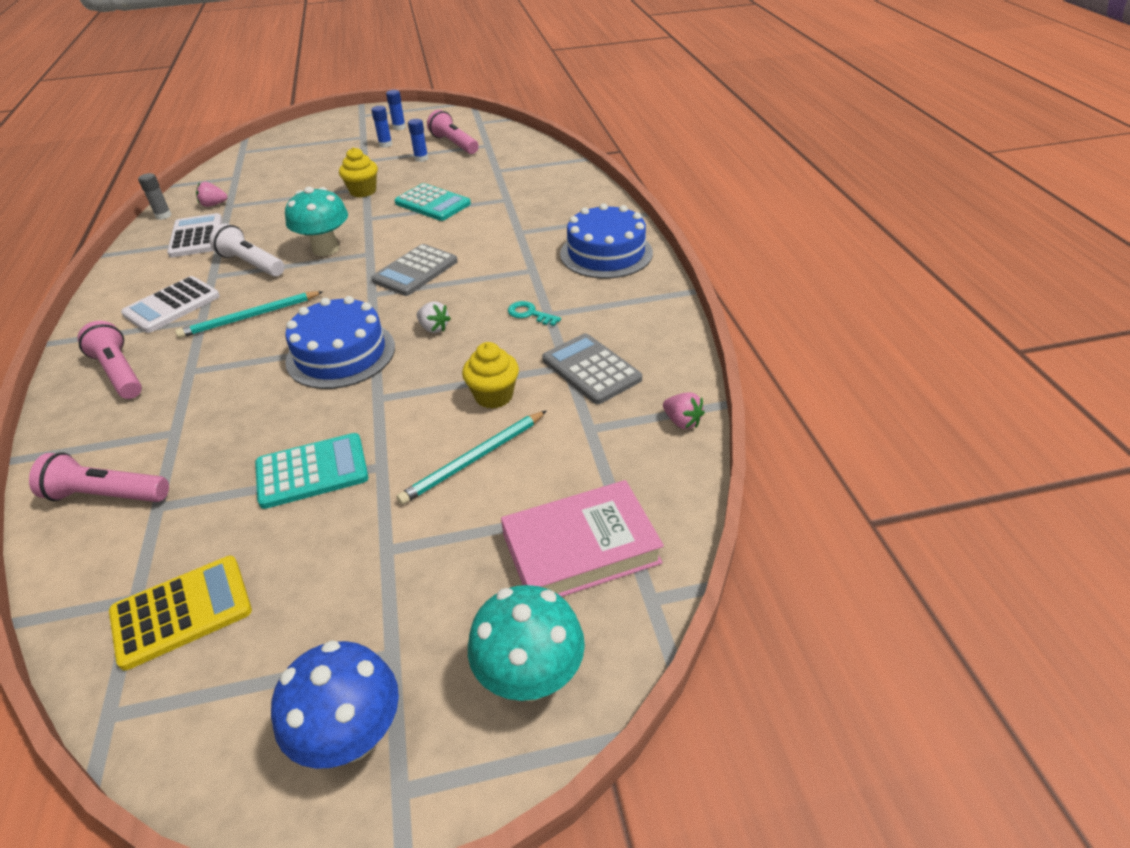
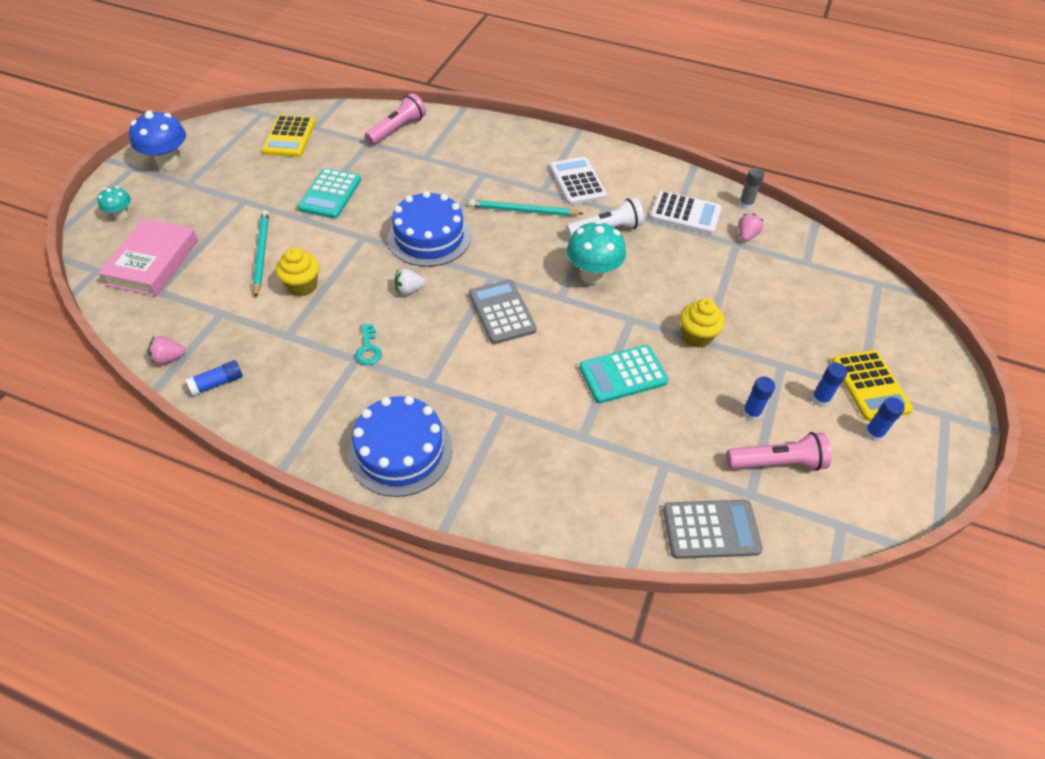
camera: 120 degrees right, 10 degrees up
(119, 373) = (511, 149): pink flashlight -> none
(249, 317) = (523, 211): turquoise pencil -> turquoise pencil turned 90 degrees counterclockwise
(357, 135) = (870, 386): none -> yellow calculator
(529, 314) = (368, 348): turquoise key -> turquoise key turned 105 degrees clockwise
(530, 678) = (121, 215): turquoise mushroom -> turquoise mushroom, size x0.55
(591, 369) = (268, 345): grey calculator -> grey calculator (711, 530)
(666, 371) = (217, 383): none -> blue glue stick

